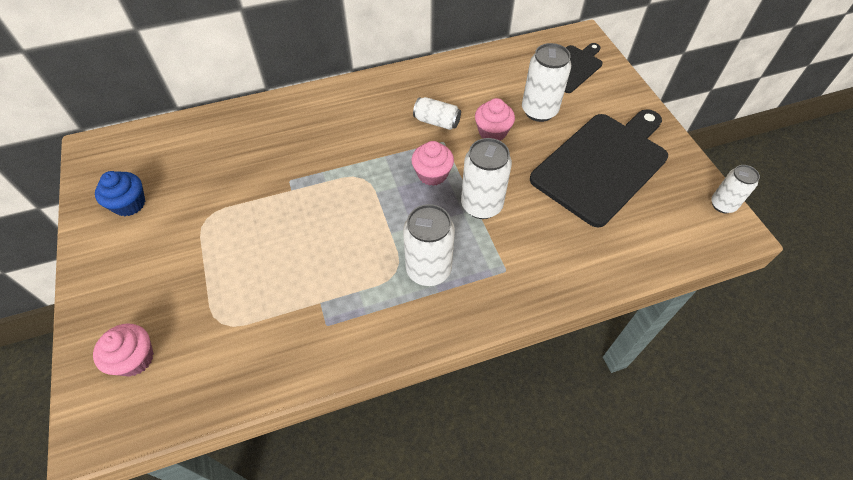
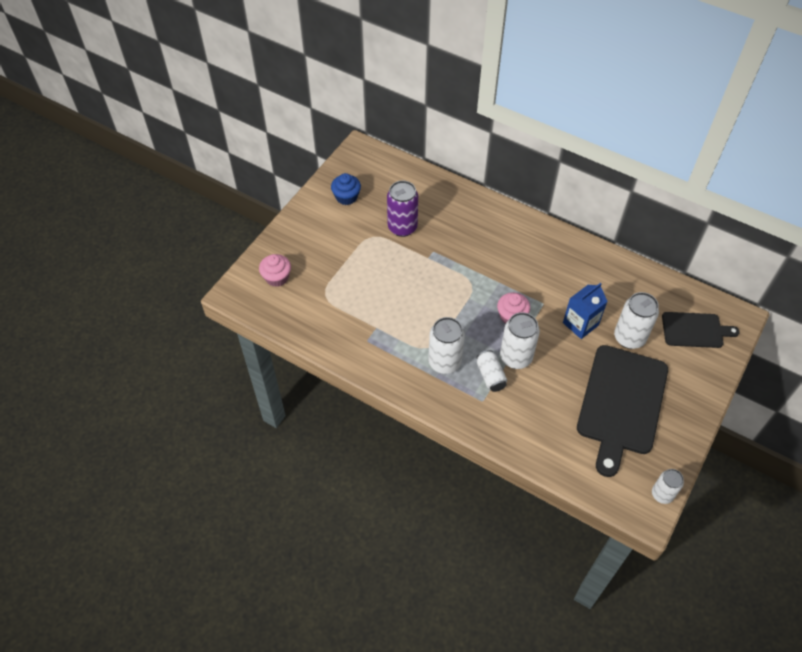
camera: 50 degrees right, 0 degrees up
(230, 184) = (402, 227): none -> purple can
(436, 122) = (555, 288): white can -> white can (490, 376)
(492, 132) = (580, 324): pink cupcake -> blue carton
(603, 165) = (621, 403): black cutting board -> black cutting board turned 105 degrees clockwise

